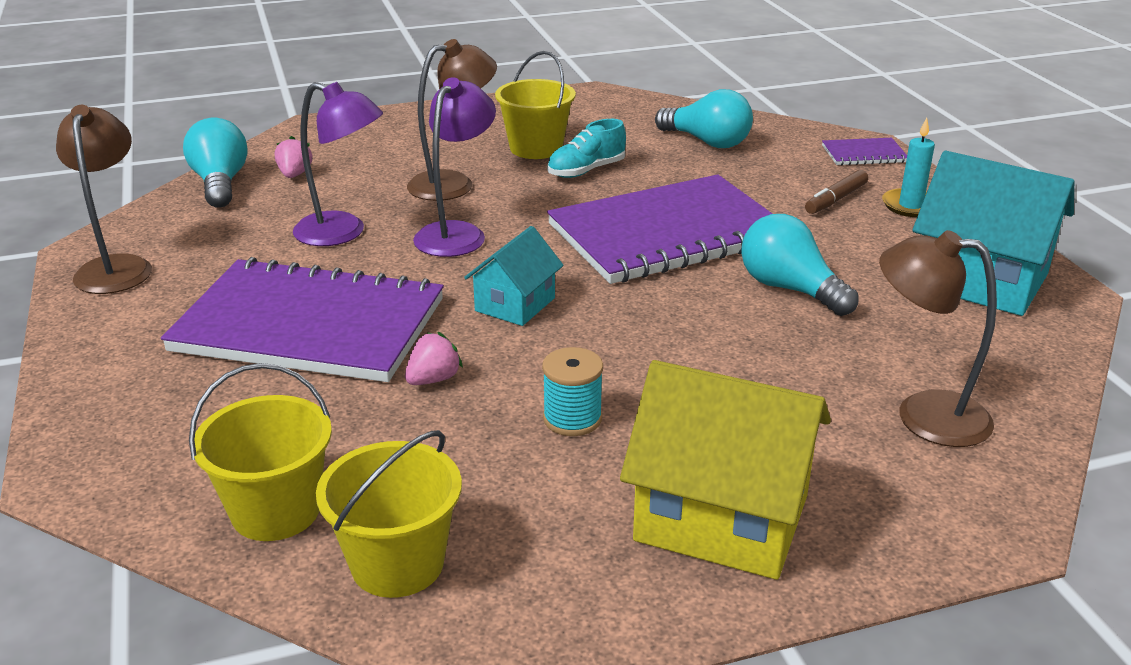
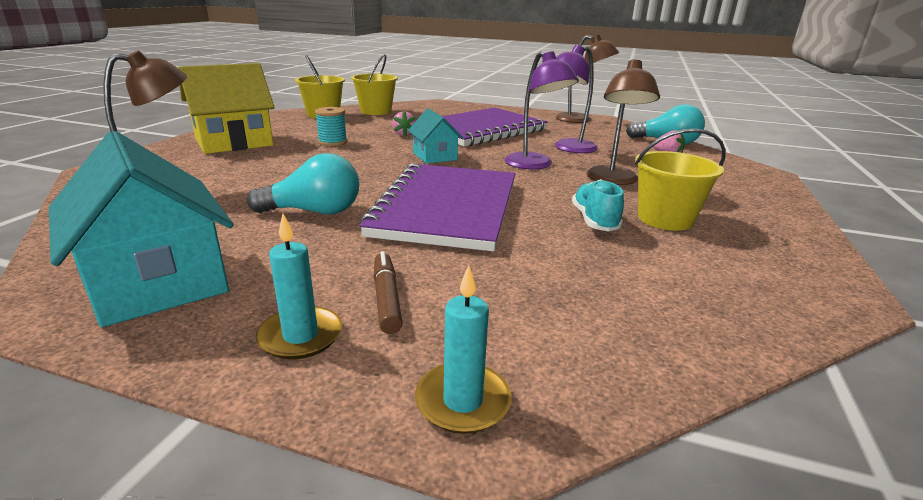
camera: 125 degrees right, 5 degrees down
(707, 142) = (617, 299): turquoise light bulb -> none
(864, 154) = (463, 401): purple notebook -> turquoise candle
(980, 280) = (158, 281): turquoise house -> turquoise house turned 75 degrees clockwise

